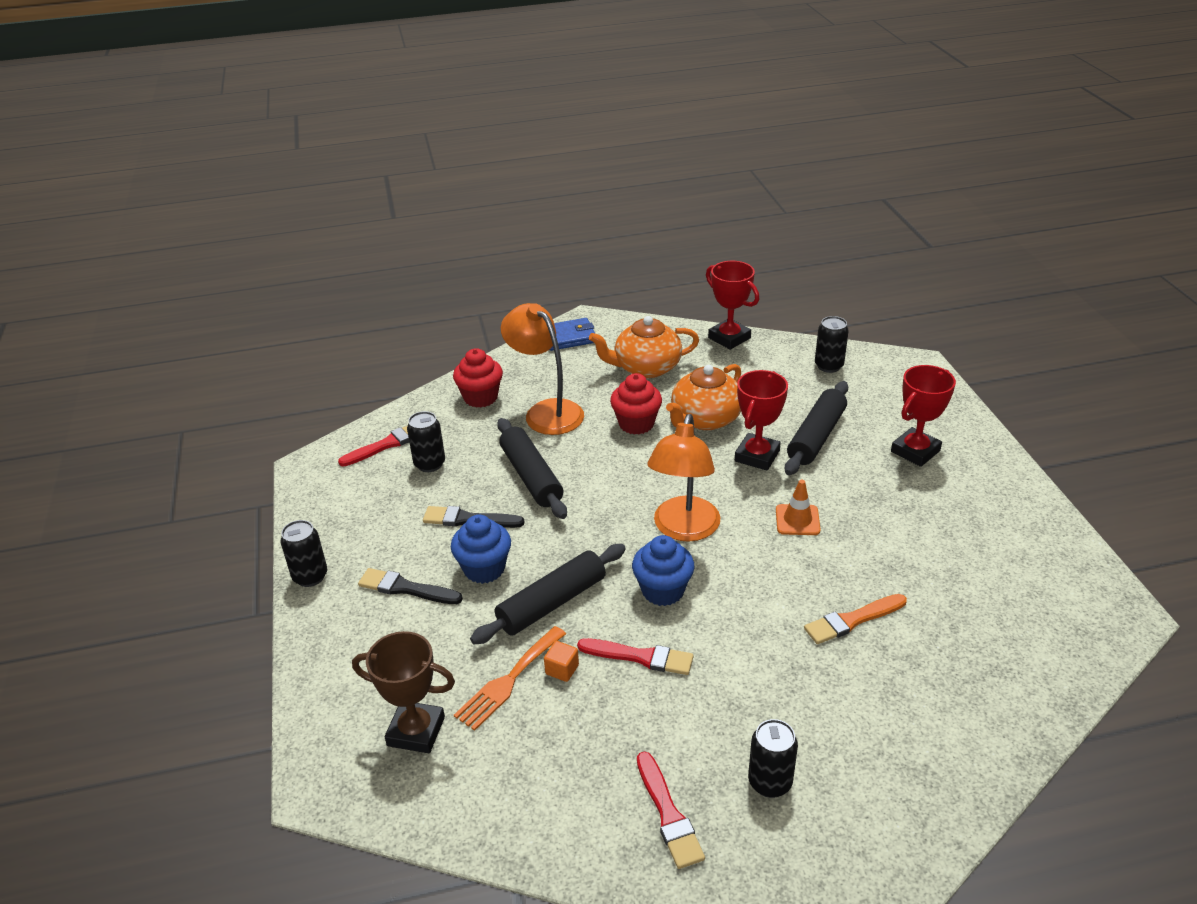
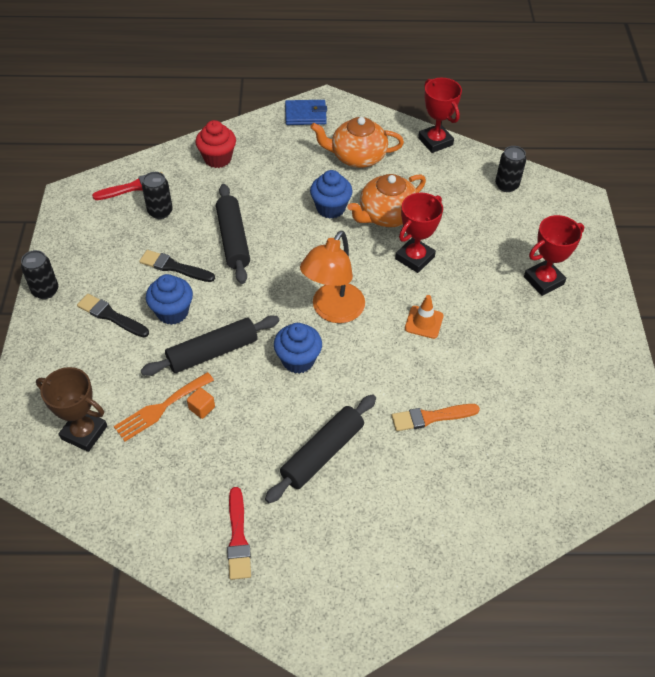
camera: 10 degrees right, 15 degrees up
(546, 411) = (264, 182): orange lamp -> none
(636, 424) = (330, 208): red cupcake -> blue cupcake
(640, 657) = (262, 411): red brush -> none
(770, 782) = (318, 531): black can -> none
(816, 437) = (469, 250): black rolling pin -> black rolling pin (322, 453)

